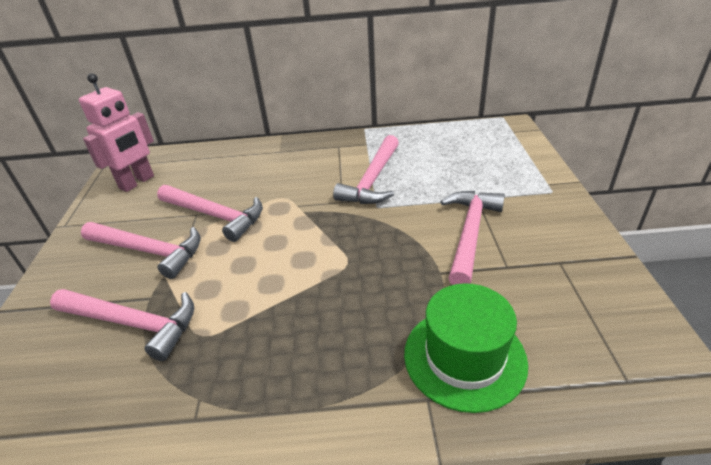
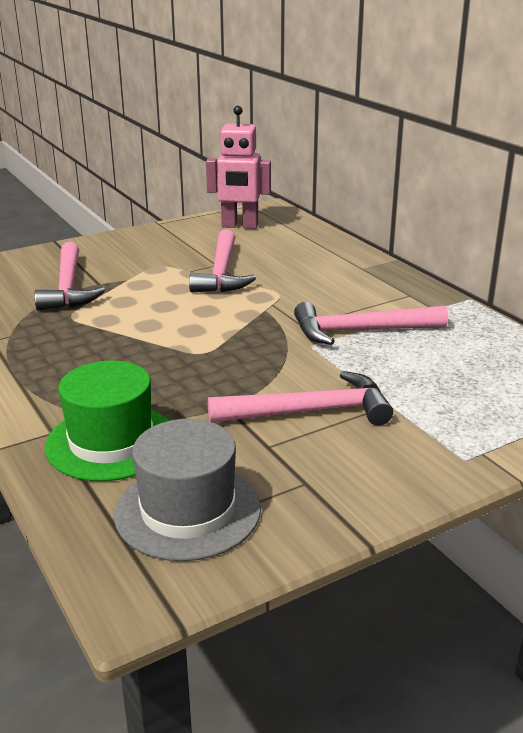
camera: 60 degrees right, 10 degrees down
(149, 251) = (152, 264): pink hammer -> none
(582, 332) = (187, 511): none -> grey hat

